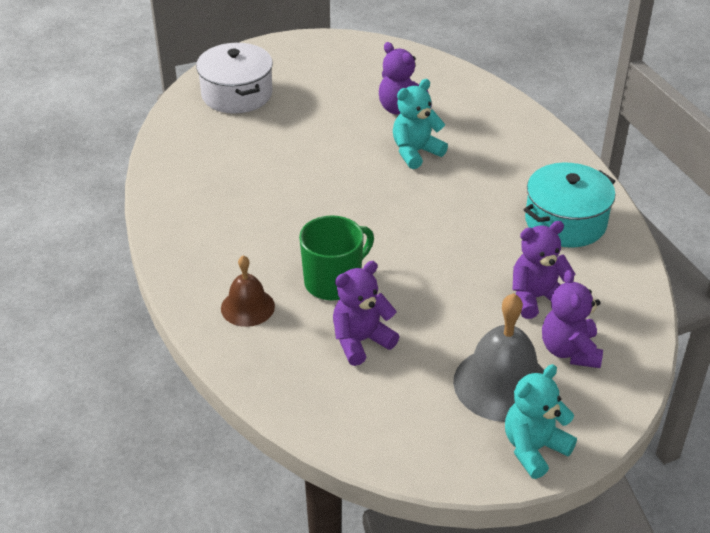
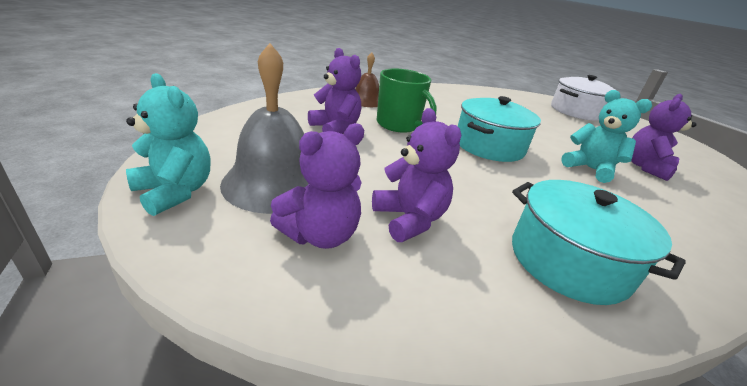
camera: 80 degrees right, 10 degrees down
(378, 213) = (489, 146): none -> turquoise pot
(569, 351) = (320, 235): purple teddy bear -> purple teddy bear turned 150 degrees clockwise

